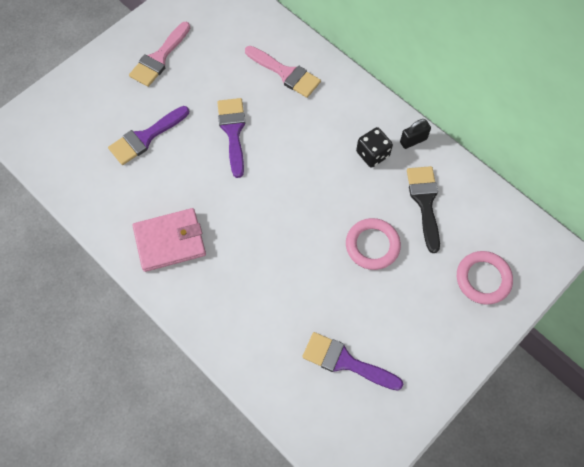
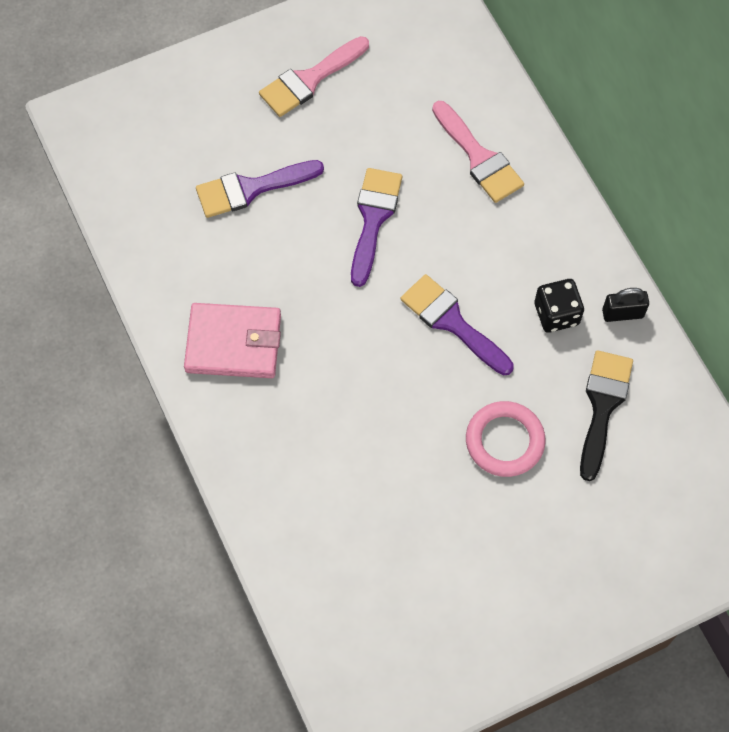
camera: 20 degrees right, 0 degrees up
(345, 362) = (406, 582): purple brush -> purple brush (451, 322)
(483, 279) = (640, 539): pink ring -> none

